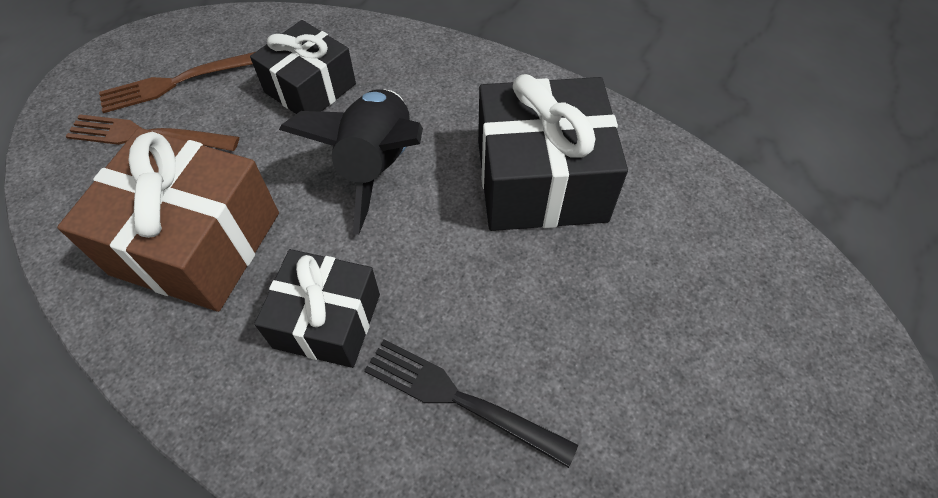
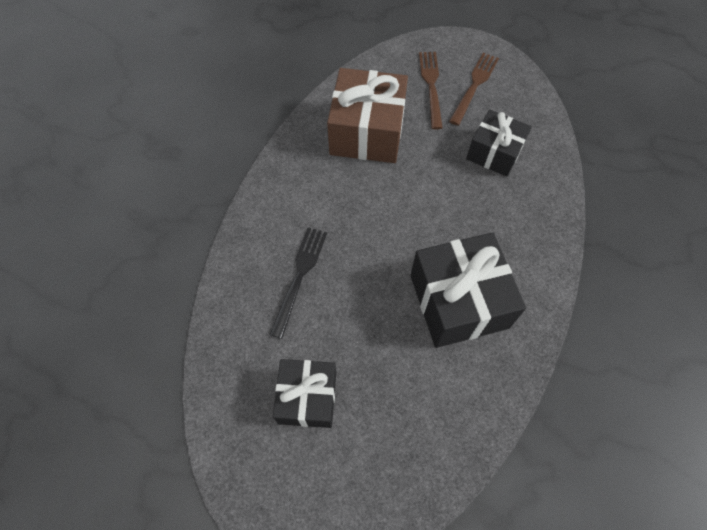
camera: 80 degrees right, 5 degrees up
(176, 82) = (474, 85): brown fork -> brown fork turned 60 degrees clockwise
(327, 321) = (333, 204): black gift -> black gift (307, 397)
(377, 166) = (442, 204): black rocket -> none

